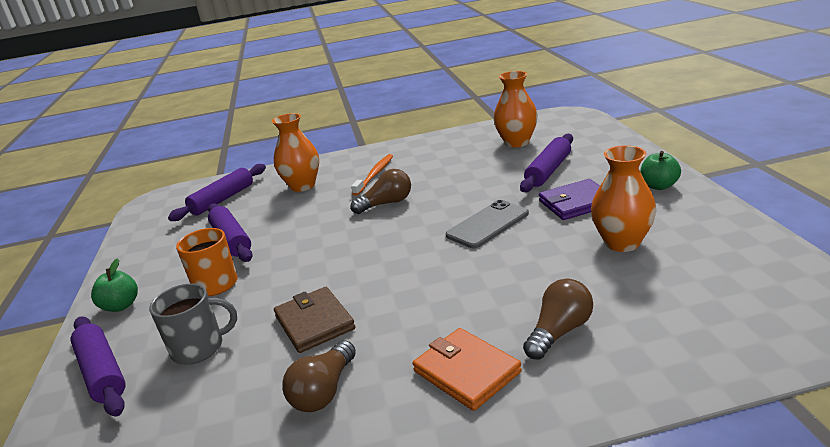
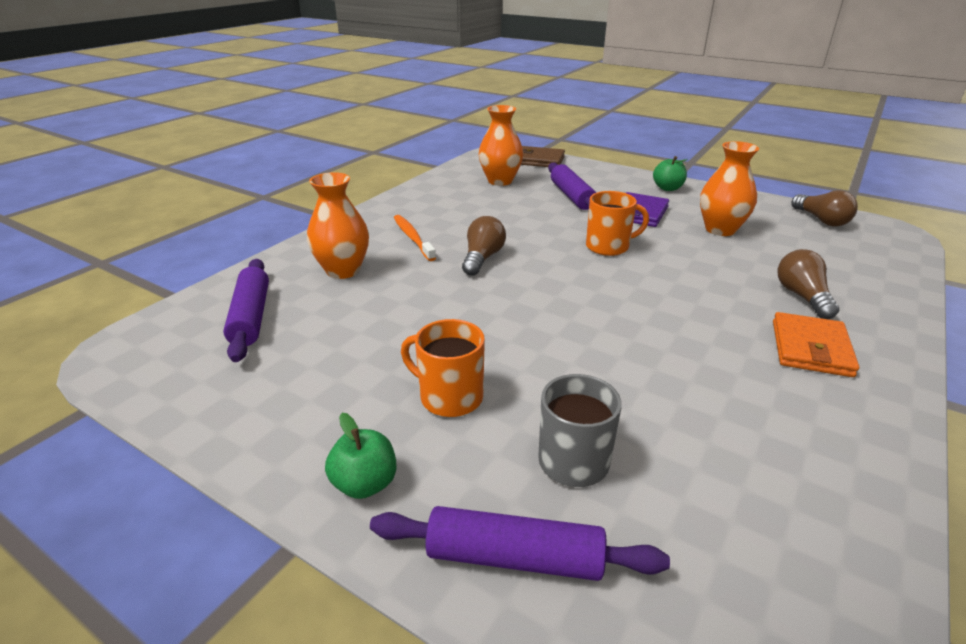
camera: 50 degrees left, 5 degrees up
(232, 240) = (368, 350): purple rolling pin -> none
(314, 322) = (635, 376): brown wallet -> brown wallet (539, 160)
(324, 391) = (760, 419): brown light bulb -> brown light bulb (821, 220)
(466, 372) = (811, 348): orange wallet -> orange wallet turned 75 degrees counterclockwise
(487, 224) = (608, 247): grey phone -> orange mug

